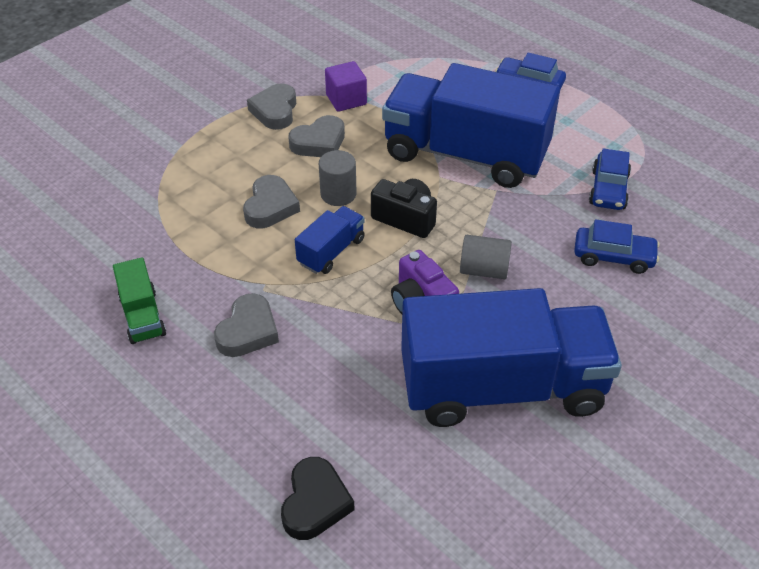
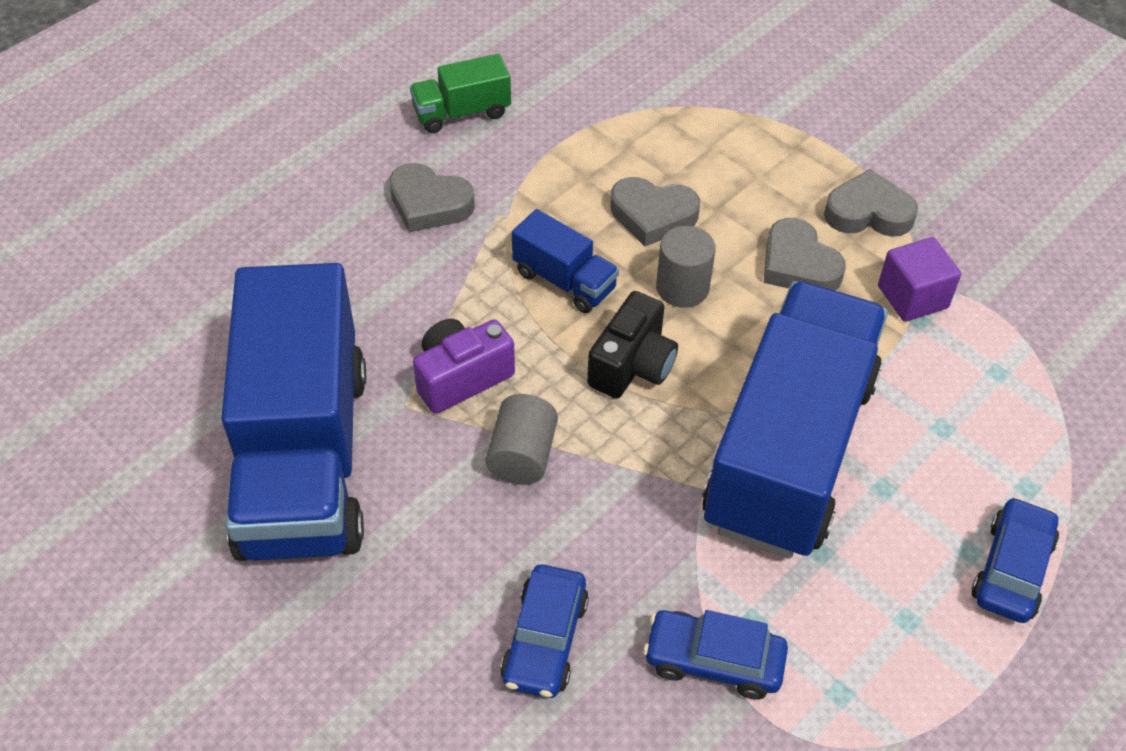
camera: 90 degrees right, 5 degrees up
(315, 503) = (176, 270): black heart -> none

